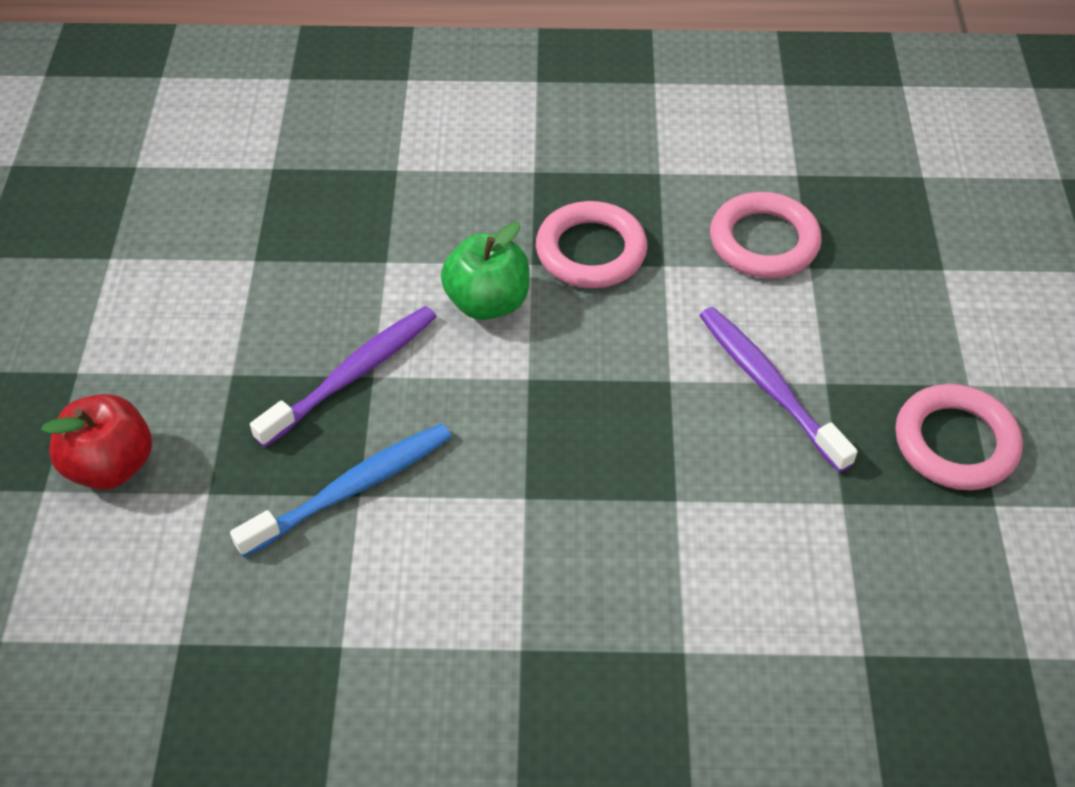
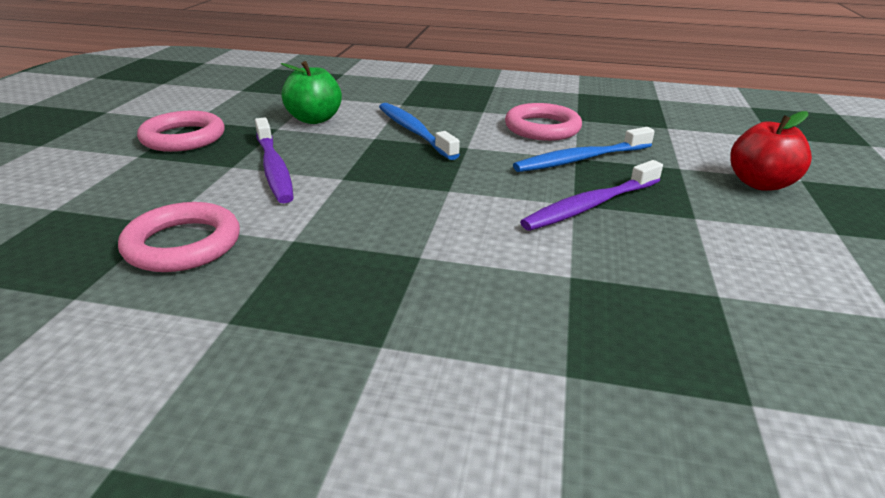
camera: 170 degrees left, 20 degrees down
(487, 302) = (471, 233): green apple -> green apple (314, 119)
(591, 251) = (356, 257): pink ring -> pink ring (542, 128)
(621, 532) = (414, 131): none -> blue toothbrush

